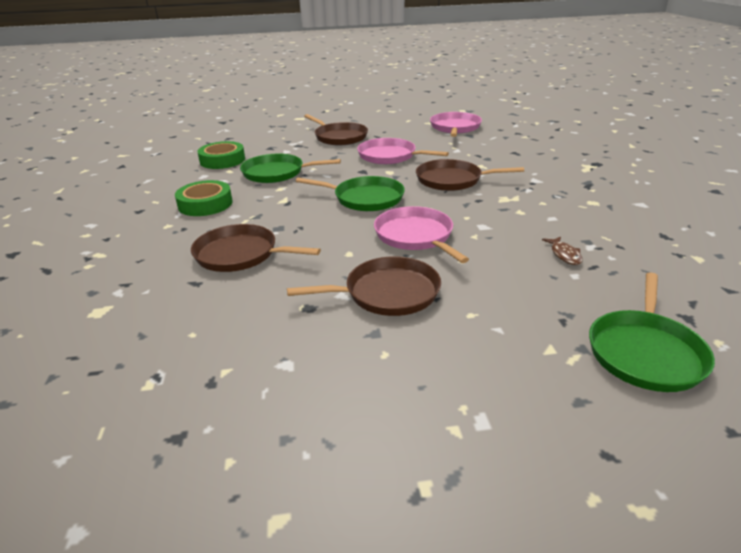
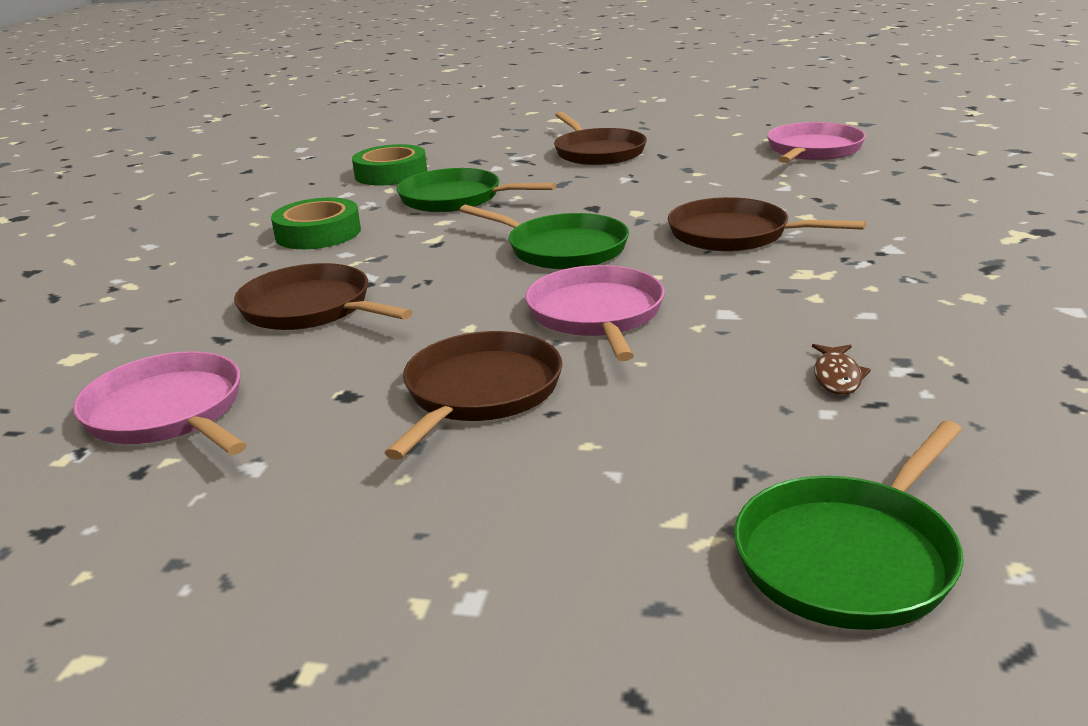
camera: 20 degrees right, 5 degrees down
(387, 293) = (480, 392): brown pan -> brown pan turned 75 degrees counterclockwise
(390, 156) = (657, 188): pink pan -> pink pan (168, 413)

